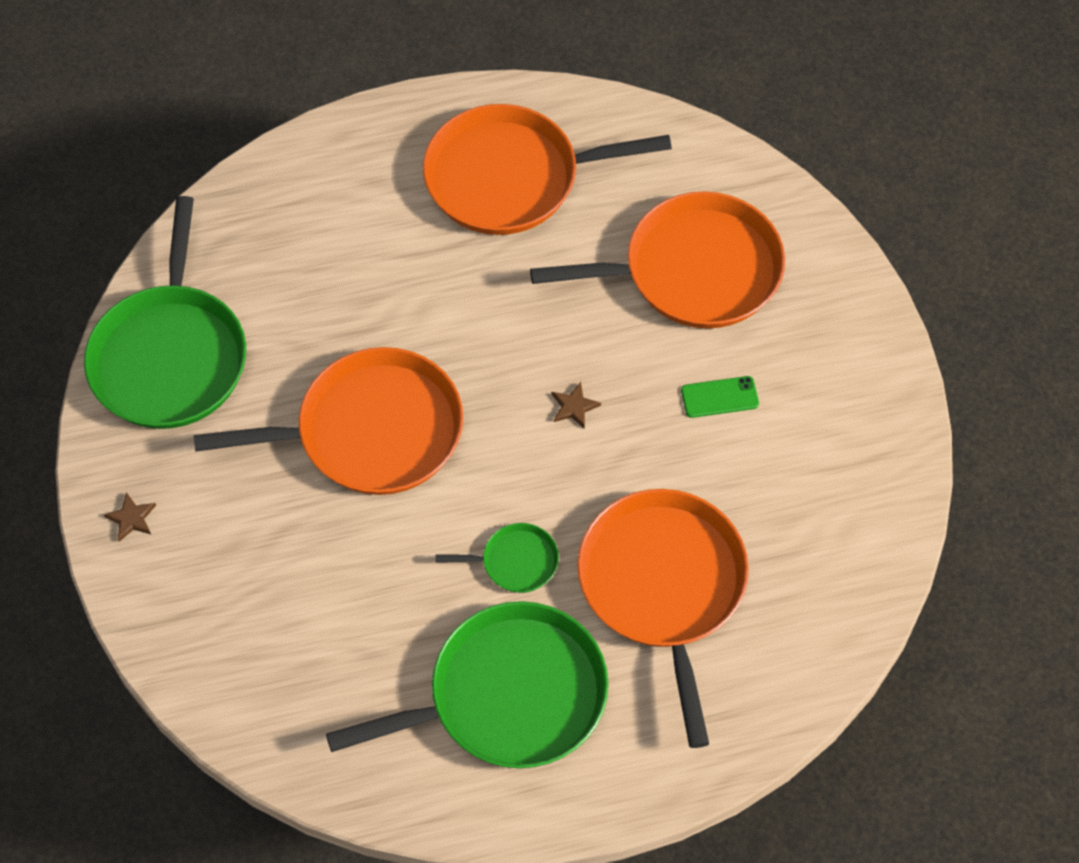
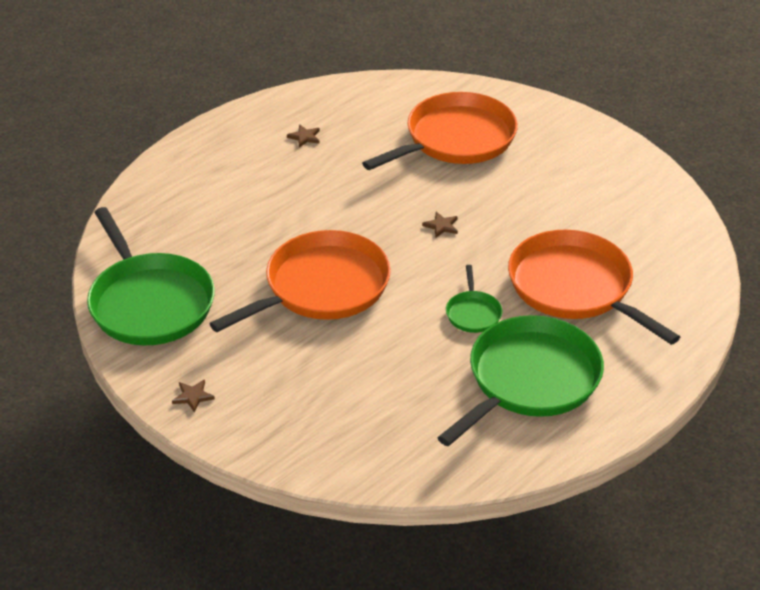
camera: 30 degrees left, 20 degrees down
(511, 177) = (304, 137): orange pan -> brown star
(515, 562) = (473, 313): green pan -> green pan turned 120 degrees clockwise
(719, 397) = (525, 189): green phone -> none

